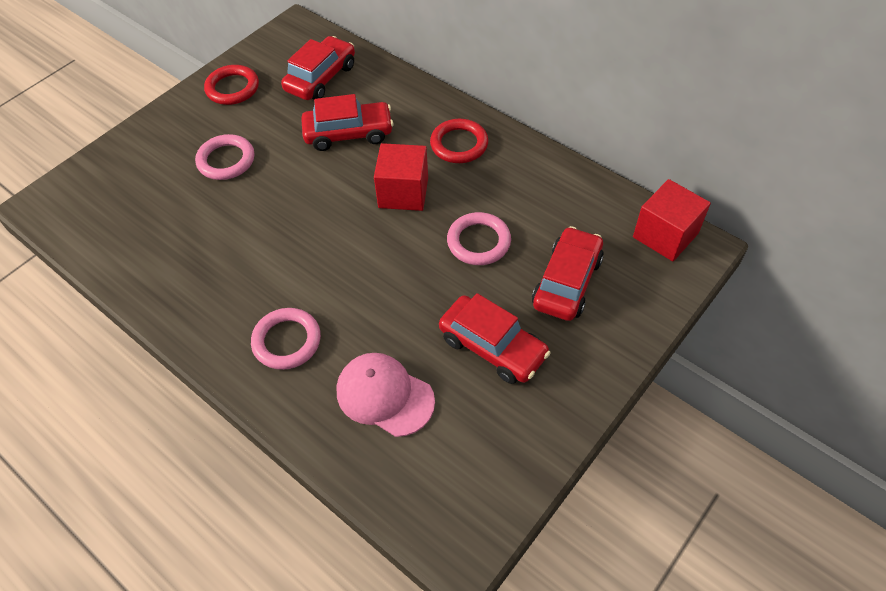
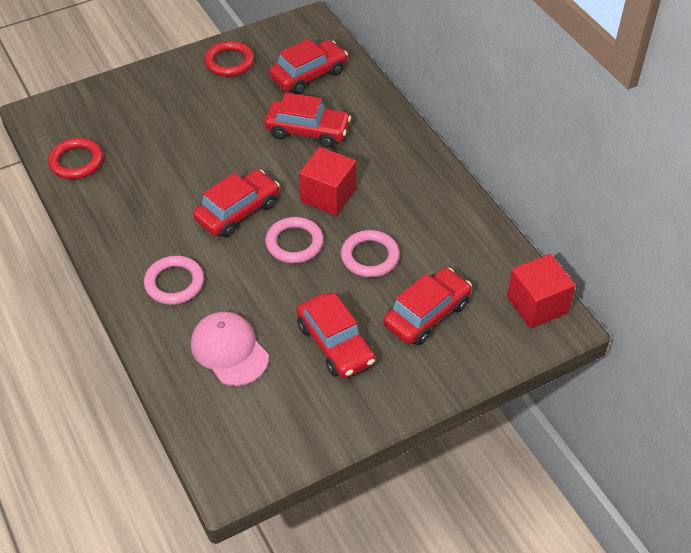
camera: 20 degrees right, 5 degrees down
(226, 160) = (195, 123): pink ring -> pink ring (294, 243)
(317, 240) = (237, 211): none -> red car
(459, 144) = (398, 169): red ring -> red ring (76, 162)

